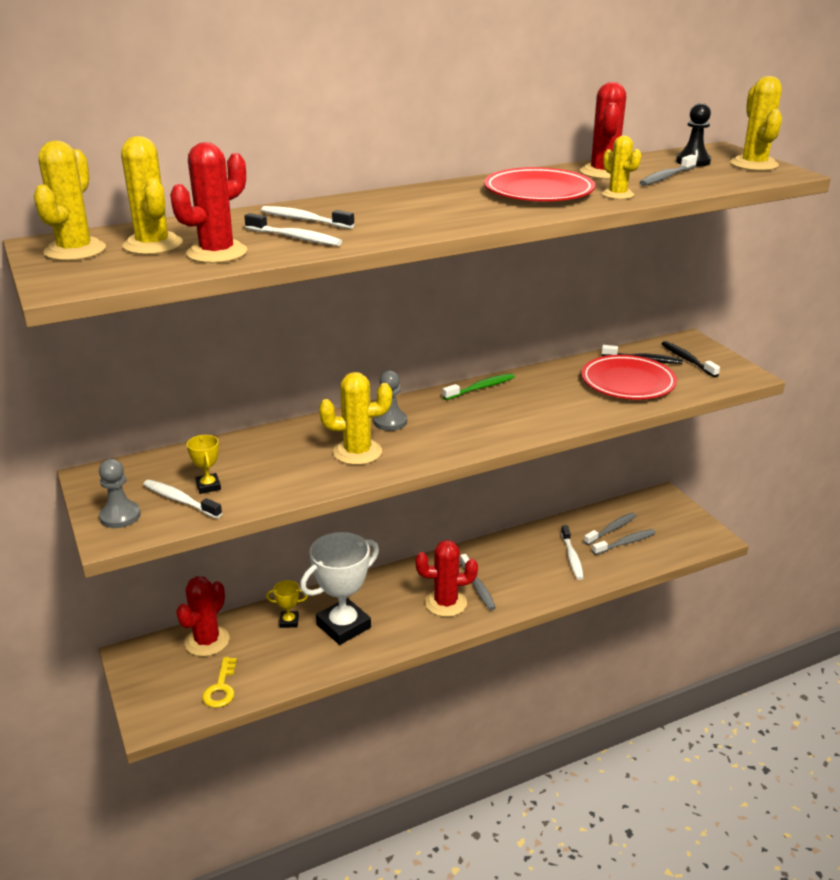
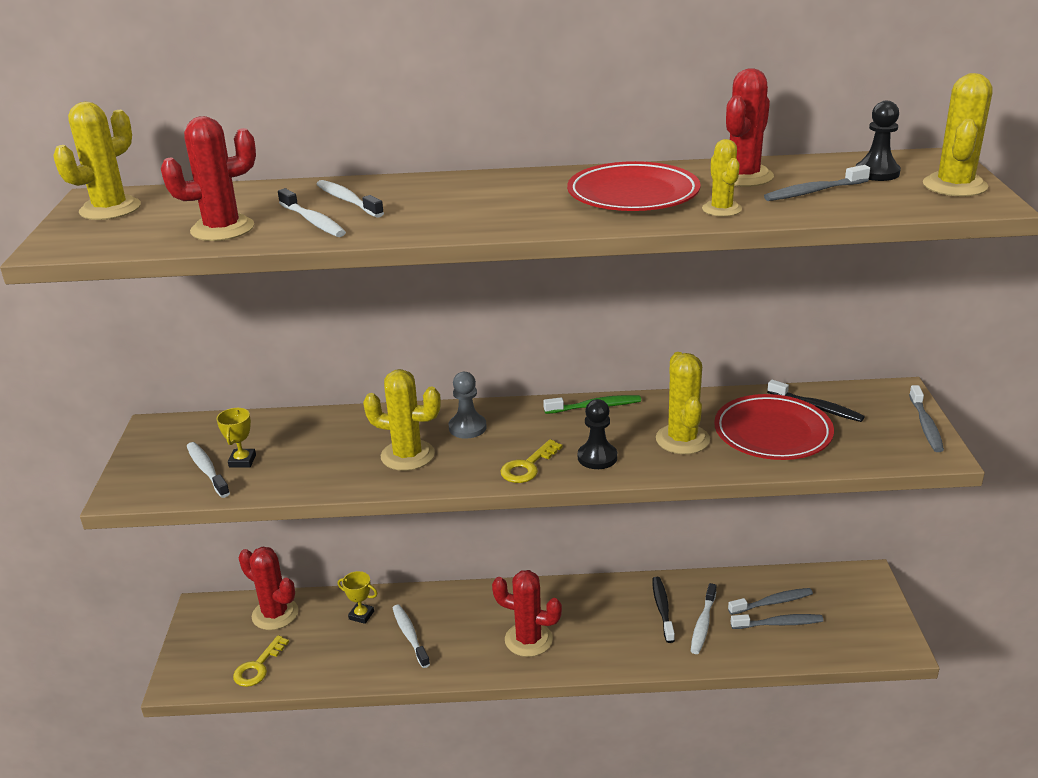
camera: 25 degrees right, 0 degrees up
(120, 516) = (145, 474): grey pawn -> none
(153, 245) = (180, 212): yellow cactus -> yellow cactus (682, 439)
(207, 641) = (275, 614): red cactus -> red cactus turned 75 degrees clockwise
(343, 626) = (410, 635): white trophy -> white toothbrush
(465, 440) = (527, 466): none -> yellow key
(478, 587) = (574, 631): grey toothbrush -> grey toothbrush (925, 425)
(514, 423) = (597, 457): none -> black pawn
(687, 360) = (873, 417): black toothbrush -> black toothbrush (662, 609)

